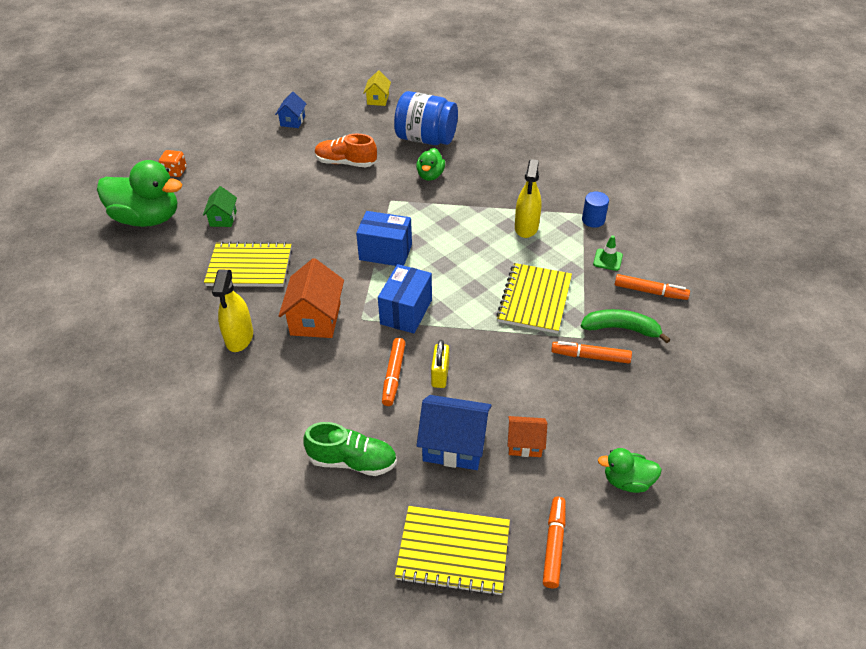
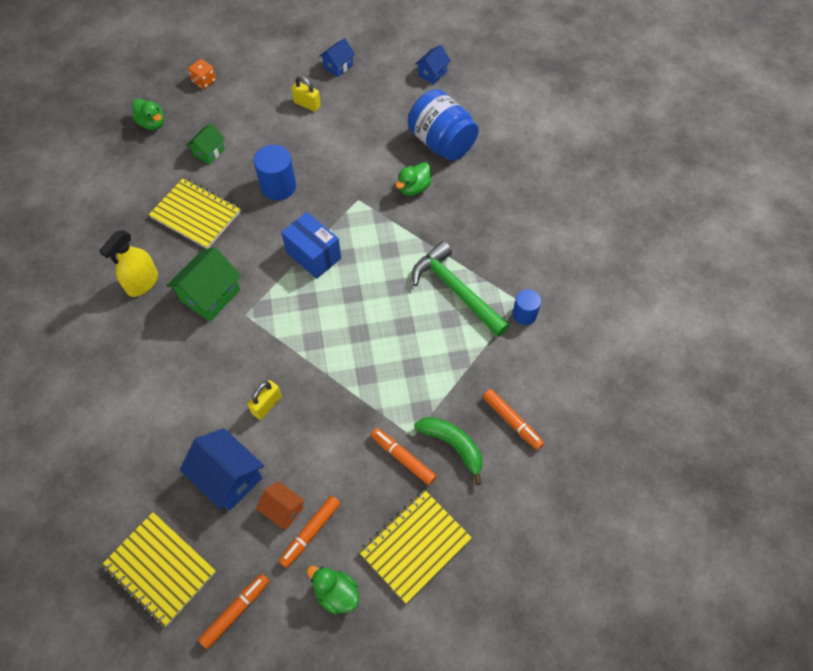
camera: 30 degrees right, 15 degrees up
(147, 218) = (152, 123): green duck -> green duck, size x0.51
(287, 154) = (307, 104): none -> yellow padlock
(311, 218) = (278, 186): none -> blue cylinder
(315, 319) = (210, 295): orange house -> green house
(346, 163) = (350, 138): orange shoe -> none
(352, 461) = (145, 446): green shoe -> none
(378, 99) = (432, 73): yellow house -> blue house
(394, 375) = (231, 385): orange marker -> orange marker (310, 532)
(406, 312) = (285, 327): blue box -> none
(526, 227) = (456, 290): yellow spray bottle -> green hammer
(534, 300) = (401, 373): yellow notebook -> yellow notebook (415, 546)
(607, 260) = (501, 366): green traffic cone -> none

